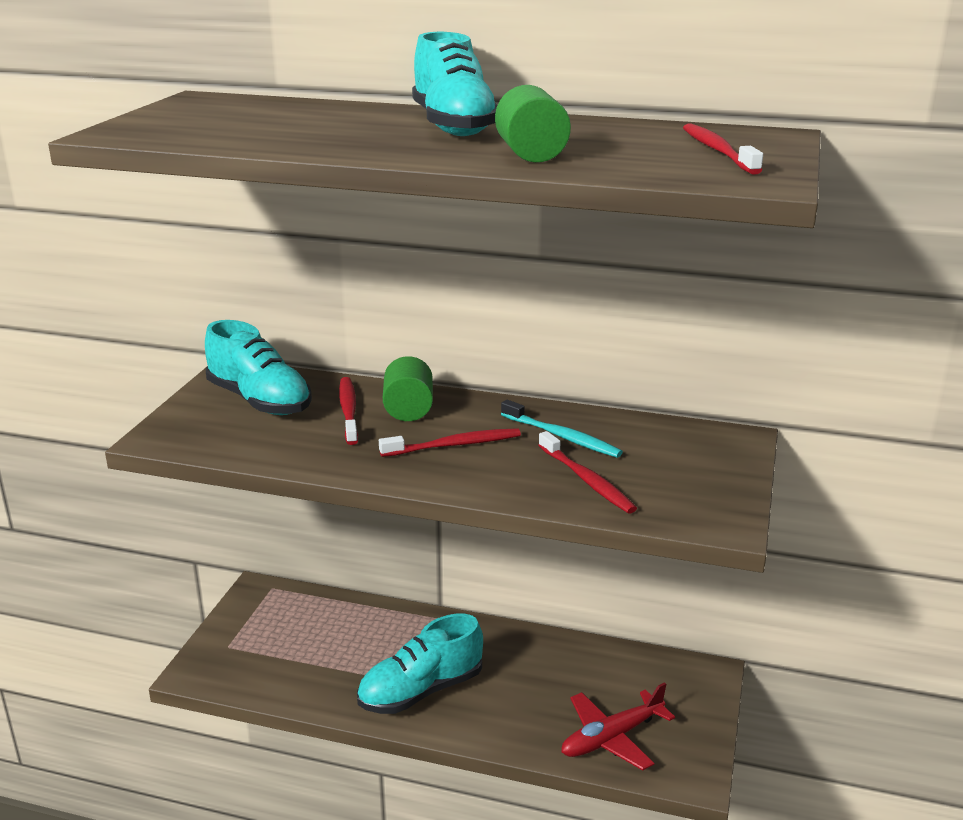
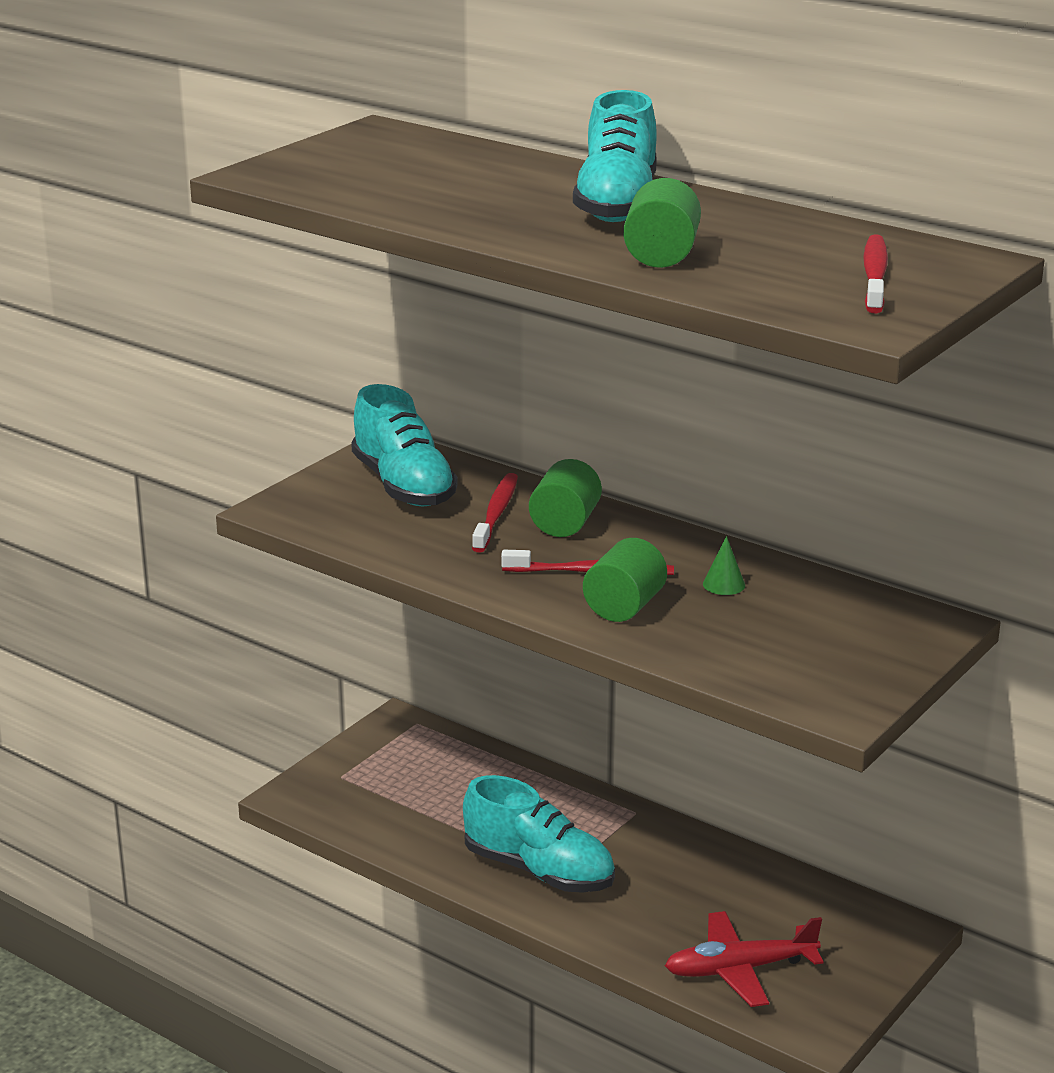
camera: 20 degrees right, 0 degrees up
(421, 691) = (539, 870): turquoise shoe -> turquoise shoe turned 135 degrees counterclockwise
(498, 469) = (624, 607): none -> green cylinder
(562, 437) = (724, 584): turquoise toothbrush -> green cone
(587, 480) = (717, 637): red toothbrush -> none

